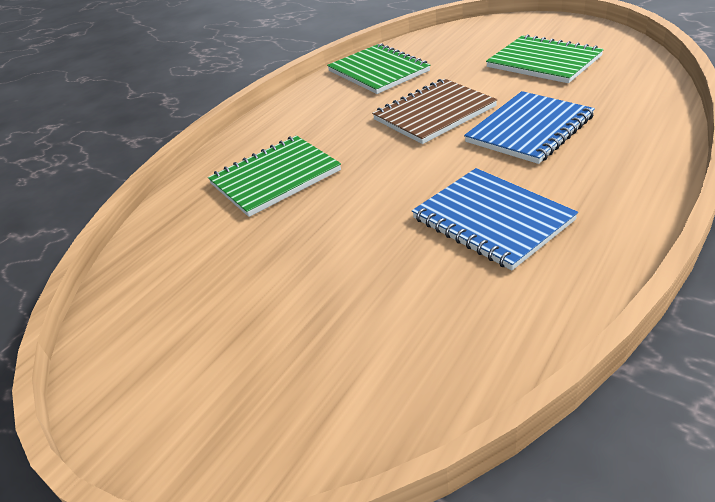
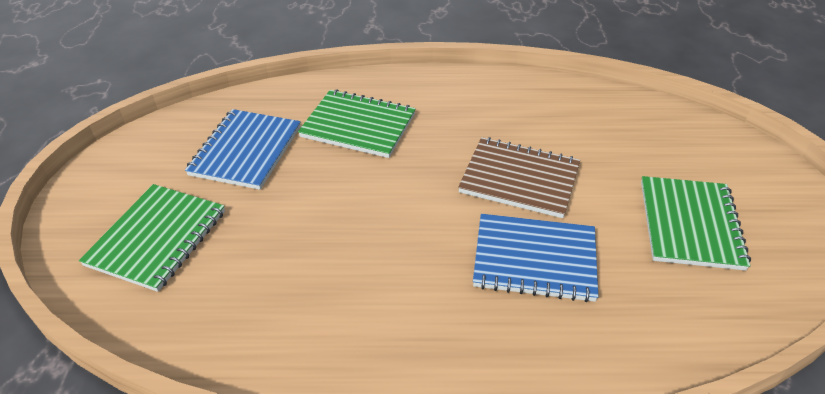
camera: 50 degrees right, 5 degrees up
(378, 71) = (572, 108): green notebook -> green notebook (157, 238)
(492, 219) = (368, 283): blue notebook -> blue notebook (246, 151)

